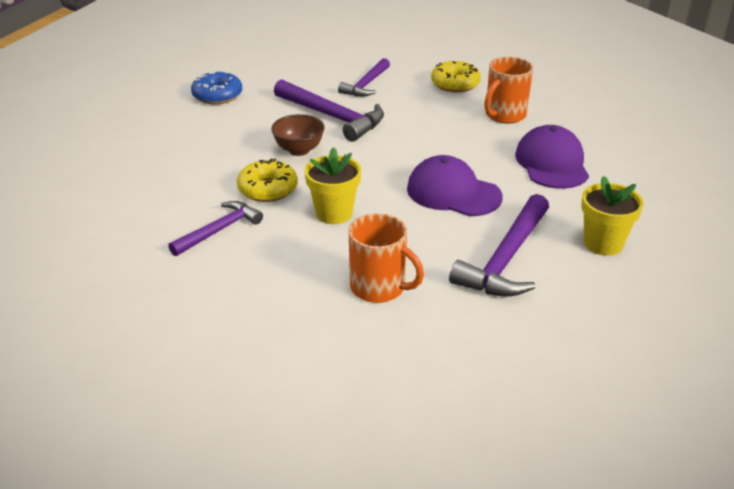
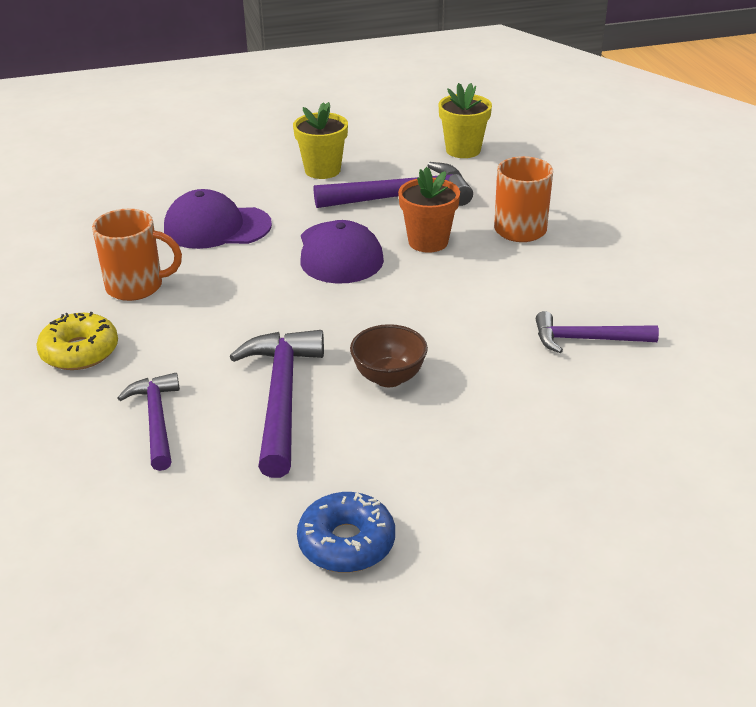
camera: 130 degrees left, 0 degrees up
(268, 189) = (486, 353): yellow donut -> none
(334, 213) = (464, 294): yellow flower pot -> yellow flower pot (463, 150)
(366, 85) = (156, 420): purple hammer -> purple hammer turned 90 degrees counterclockwise
(419, 234) = (428, 242): none -> orange flower pot
(551, 163) = (217, 227): purple cap -> purple cap turned 45 degrees clockwise

